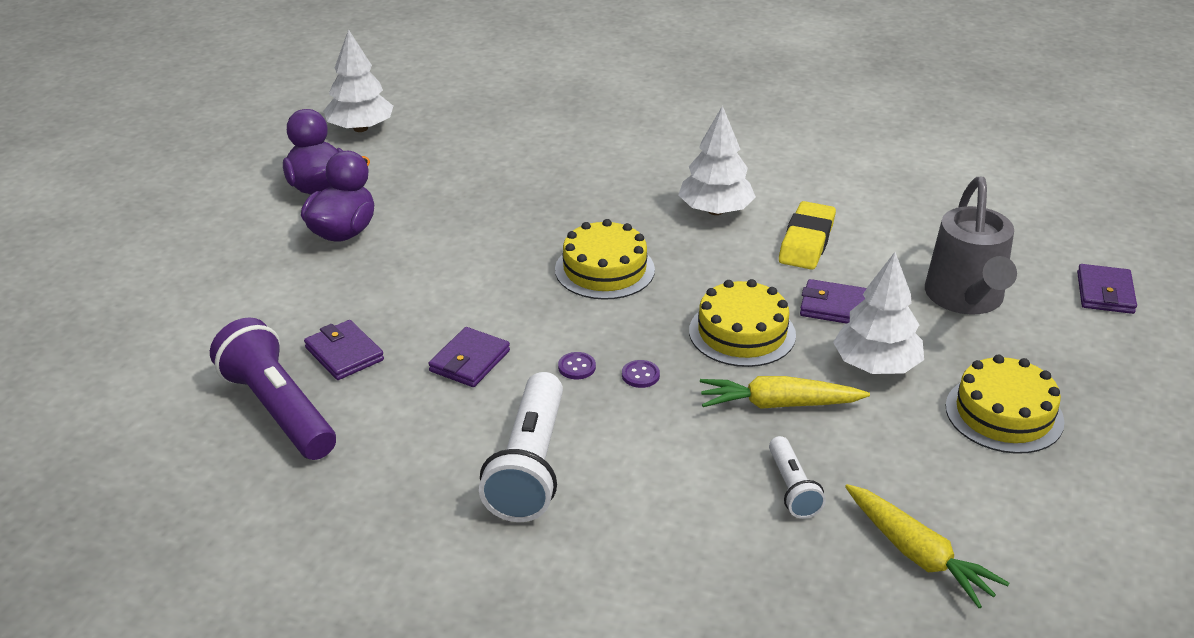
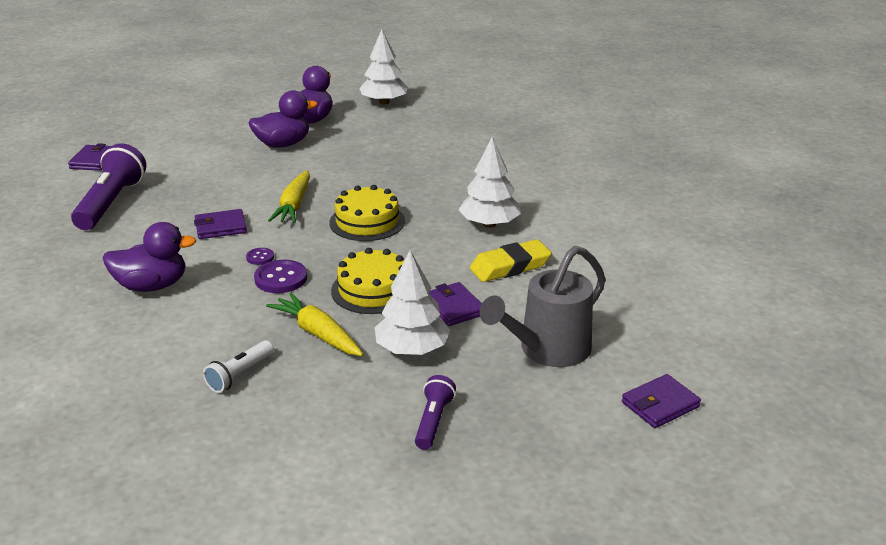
camera: 45 degrees right, 5 degrees down
(344, 354) = (179, 195): purple wallet -> purple wallet (94, 160)
(529, 466) = (152, 286): white flashlight -> purple duck
(640, 375) = (281, 278): purple button -> purple button, size x1.83
(917, 555) = (231, 449): yellow carrot -> yellow carrot (294, 205)
(1004, 414) = (433, 421): yellow cake -> purple flashlight

